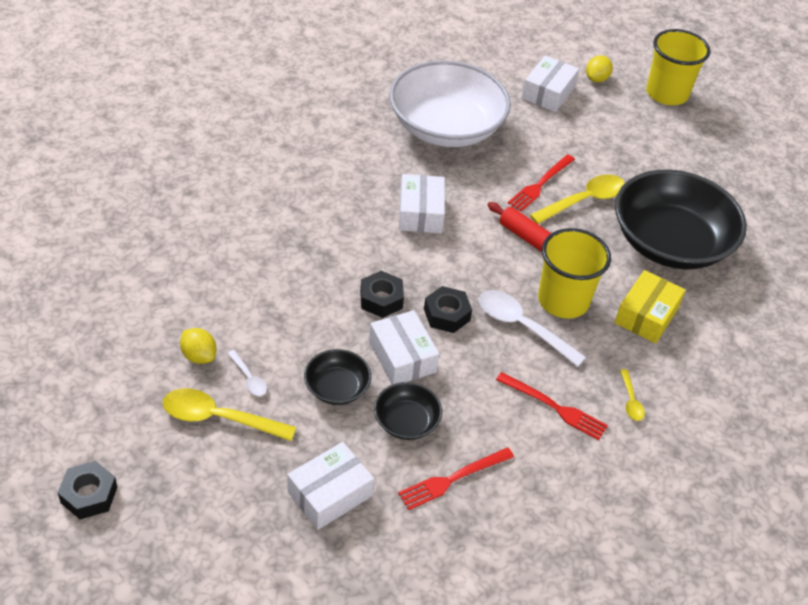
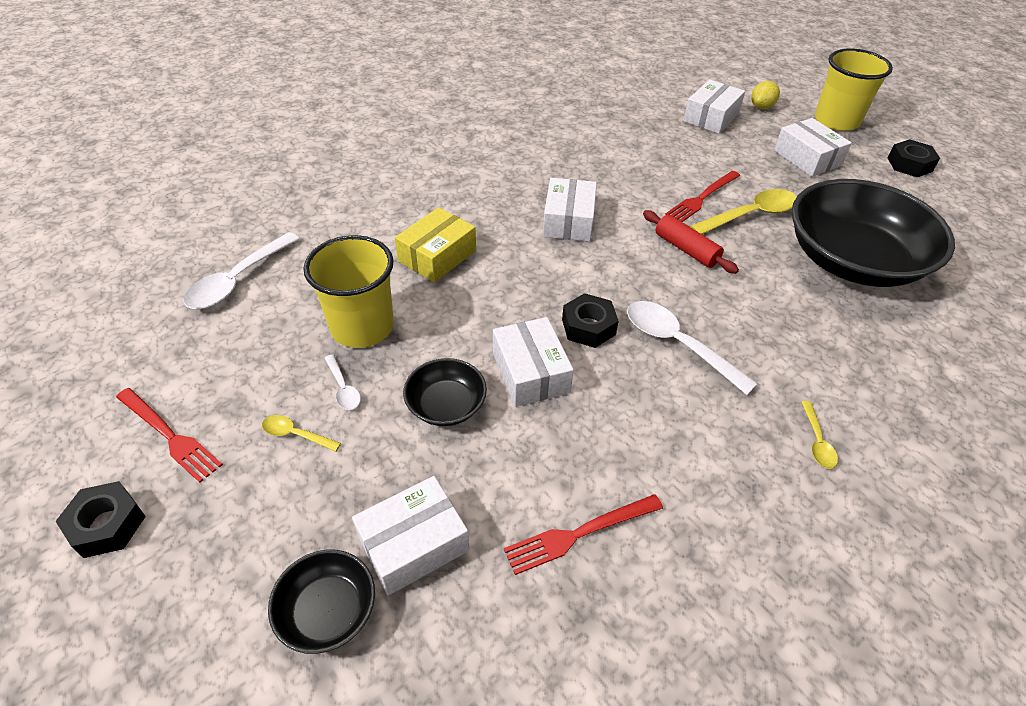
camera: 10 degrees right, 0 degrees up
(130, 285) = (238, 280): none -> white spoon
(199, 356) = (292, 359): yellow lemon -> none
(219, 418) = (295, 434): yellow spoon -> yellow spoon, size x0.51
(381, 299) = (514, 307): black nut -> black nut (909, 164)
(406, 421) = (526, 452): black bowl -> black bowl (328, 611)
(446, 127) = (603, 143): white bowl -> none
(554, 407) = (717, 444): red fork -> red fork (169, 435)
(563, 300) = (728, 317): yellow cup -> yellow cup (362, 327)
(637, 137) = (807, 158): none -> white box
(646, 315) = (830, 338): yellow box -> yellow box (437, 256)

